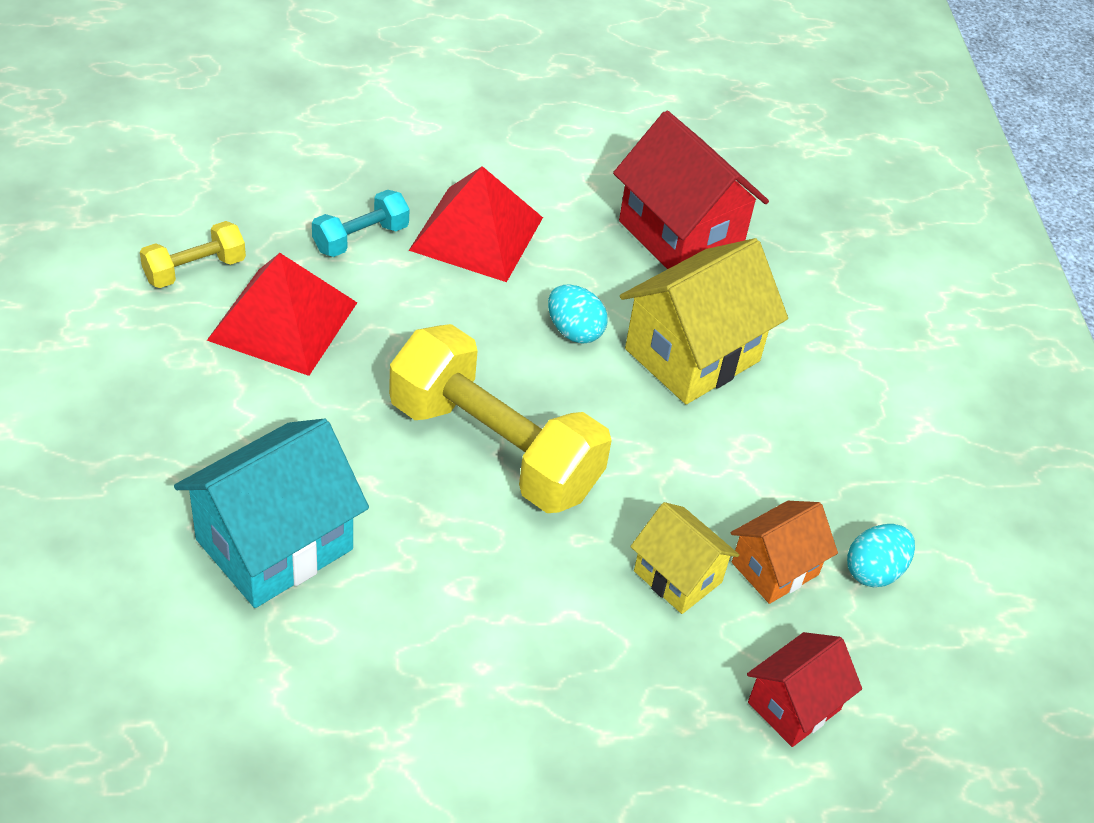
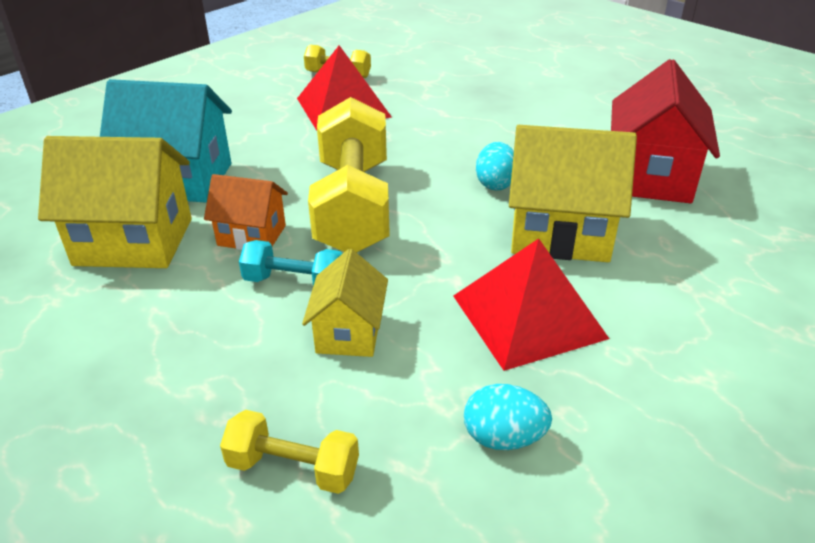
camera: 55 degrees right, 10 degrees down
(360, 238) = (438, 96): turquoise dumbbell -> turquoise dumbbell (294, 282)
(362, 646) = (134, 242): none -> yellow house
(476, 233) = (508, 120): red pyramid -> red pyramid (528, 316)
(774, 568) = (424, 377): orange house -> orange house (252, 235)
(794, 706) = (293, 468): red house -> yellow dumbbell

